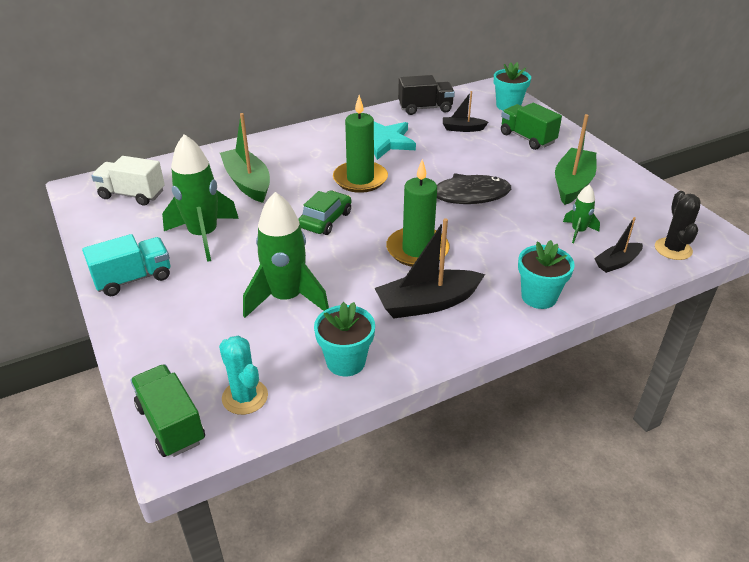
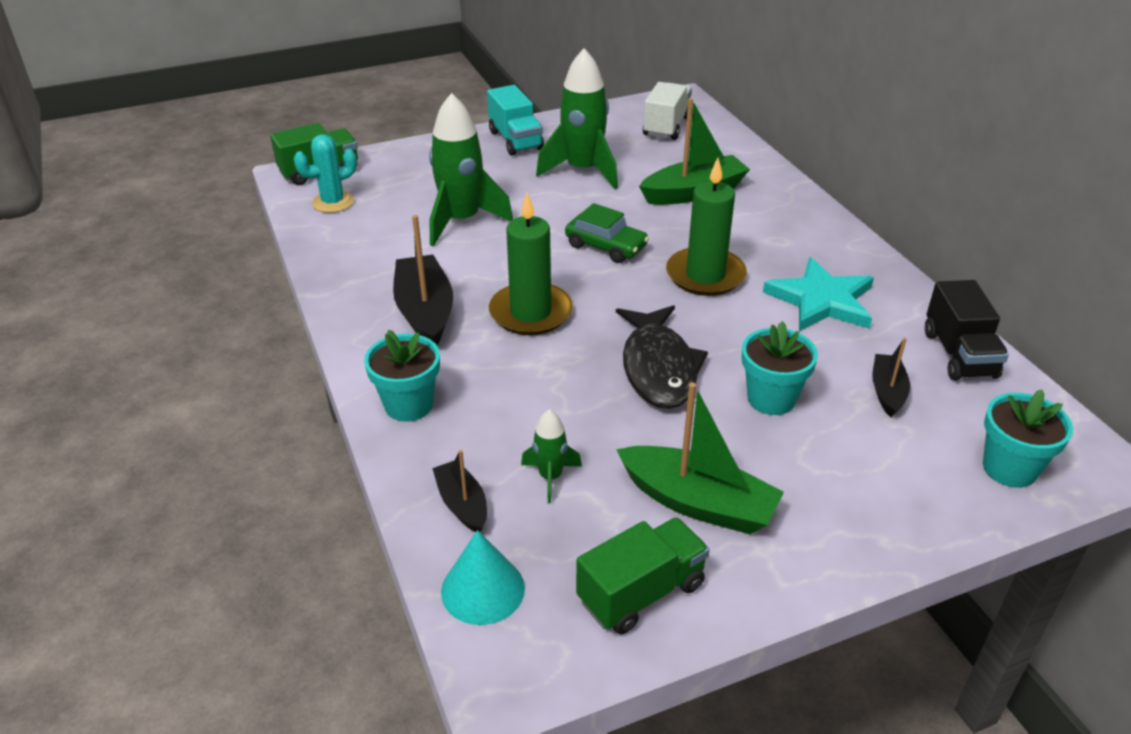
camera: 95 degrees right, 0 degrees up
(346, 362) = (354, 254): turquoise flower pot -> turquoise flower pot (771, 399)
(527, 138) = (867, 472): green truck -> green truck (641, 592)
(673, 249) = (483, 589): black cactus -> turquoise cone

